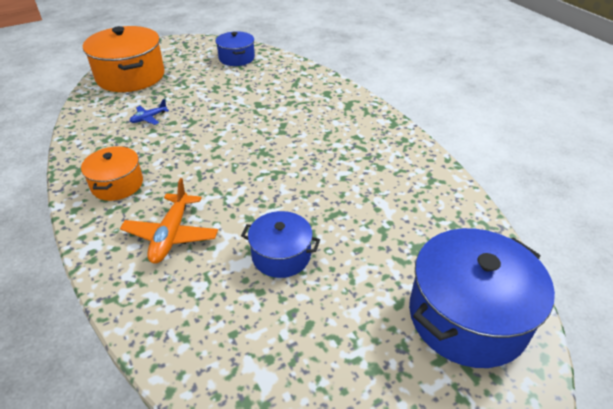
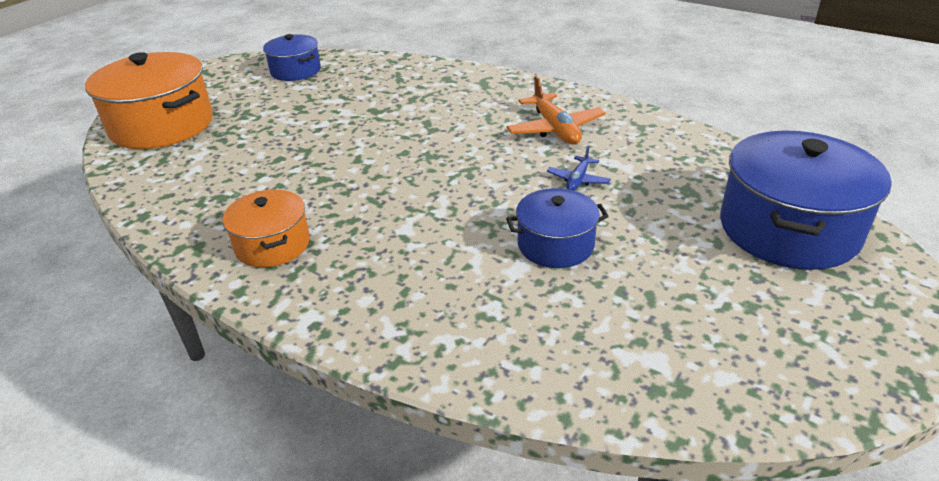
camera: 25 degrees left, 5 degrees down
(149, 118) = (240, 163): blue plane -> blue plane (578, 180)
(171, 235) = (403, 271): orange plane -> orange plane (555, 129)

